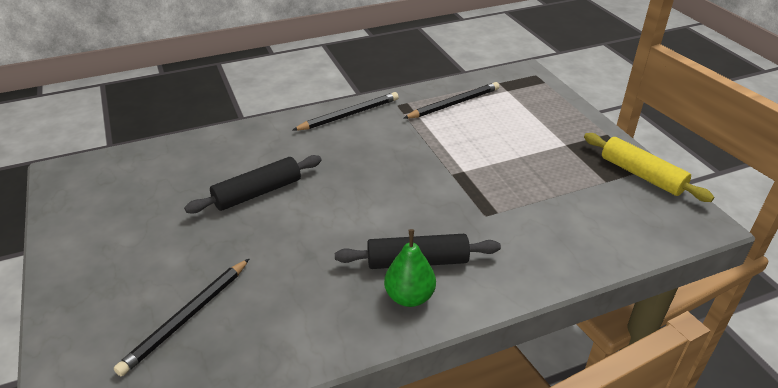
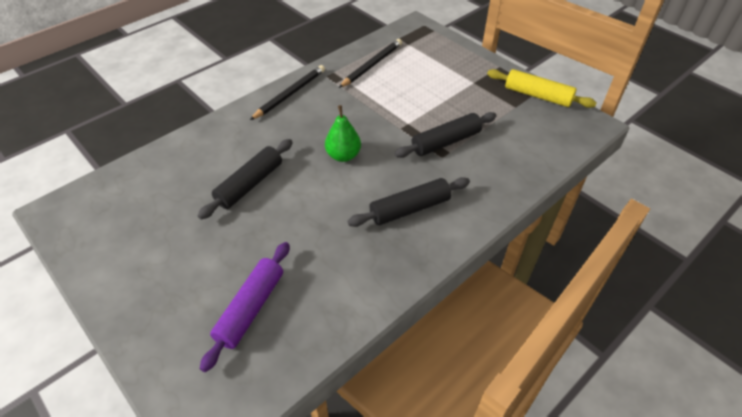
camera: 20 degrees left, 10 degrees up
(187, 317) = (250, 308): black pencil -> purple rolling pin
(409, 297) = (418, 239): green pear -> green pear (343, 155)
(498, 200) = (446, 142): none -> black rolling pin

